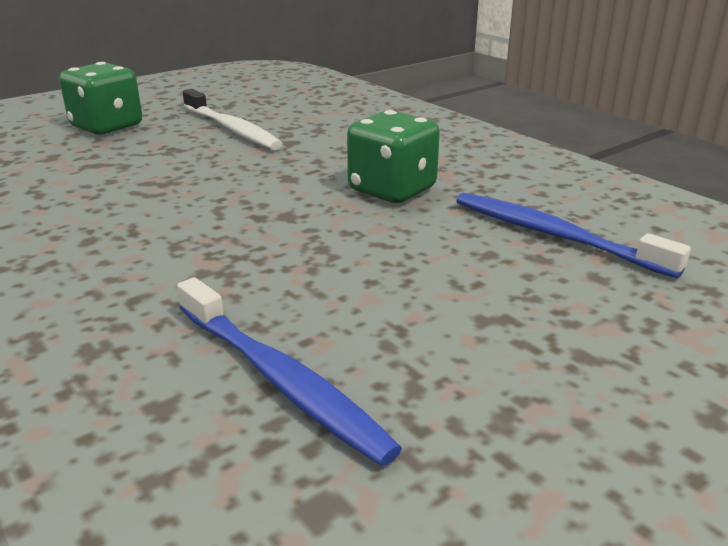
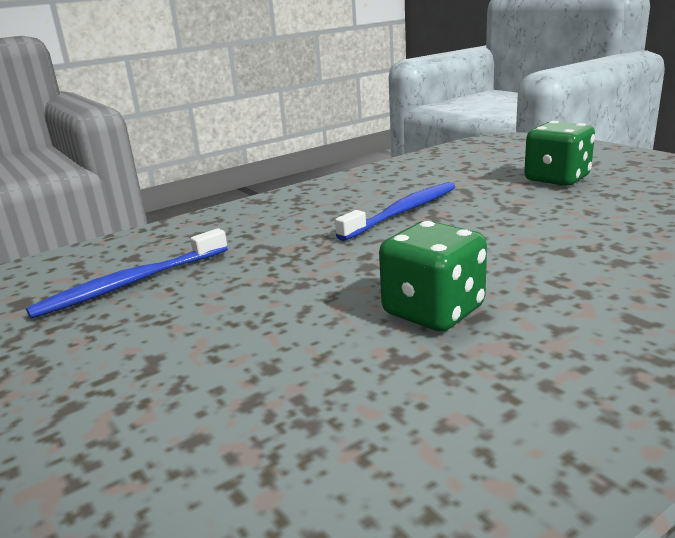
camera: 95 degrees right, 5 degrees down
(231, 129) = (587, 221): white toothbrush -> none
(555, 236) = (301, 419): blue toothbrush -> blue toothbrush (402, 212)

